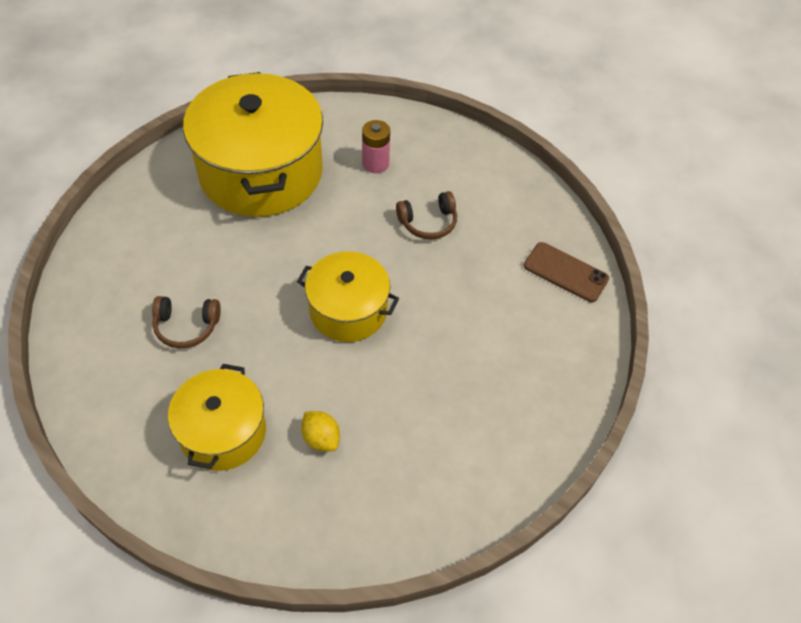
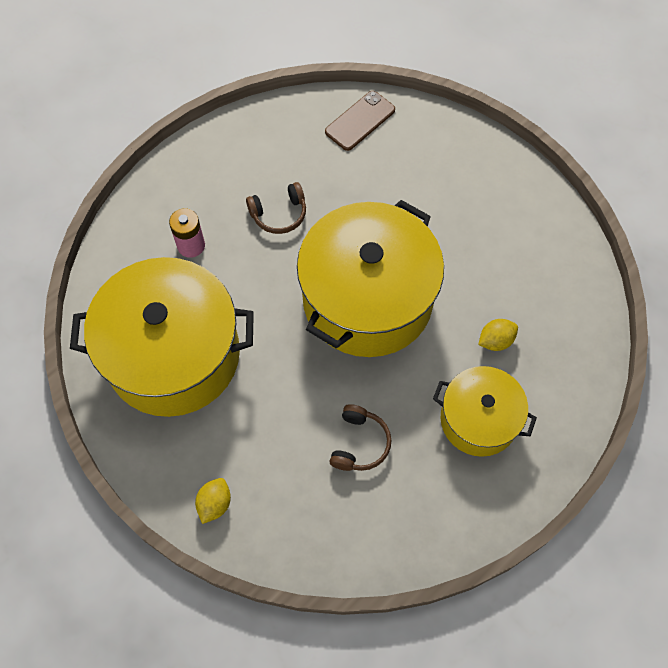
camera: 75 degrees left, 10 degrees up
(120, 226) = (215, 504): none -> yellow lemon
(348, 310) = (367, 299): yellow pot -> yellow pot, size x1.78
(428, 222) = (279, 214): brown headphones -> brown headphones turned 75 degrees clockwise

